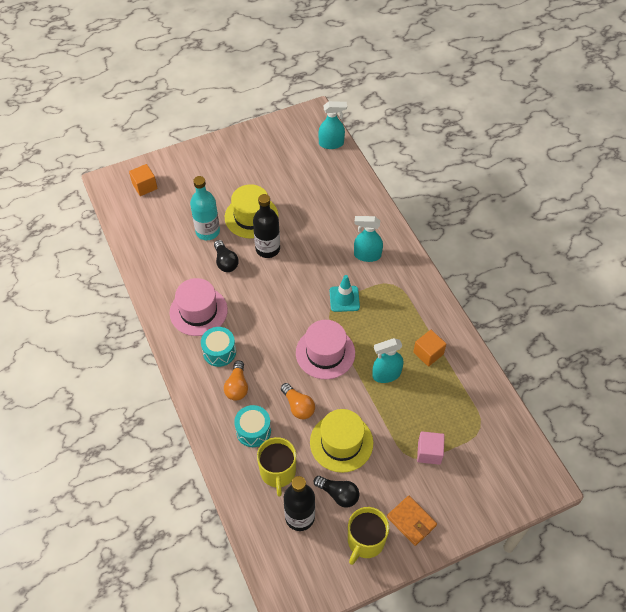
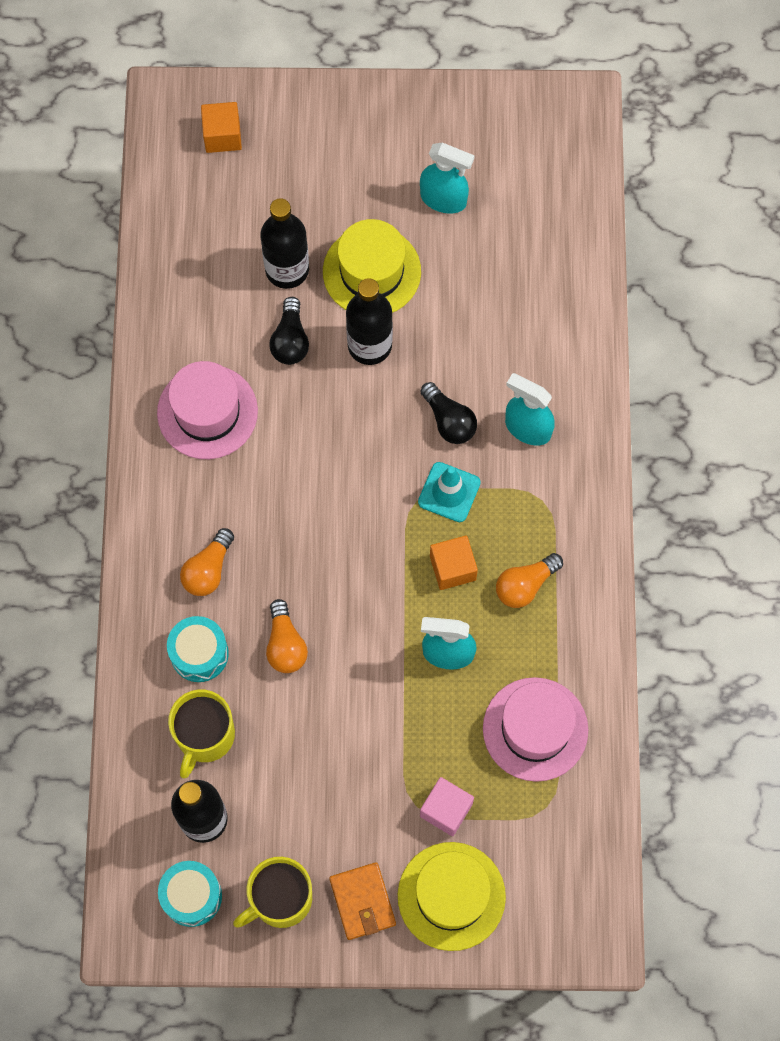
camera: 25 degrees right, 15 degrees up
(207, 231) = (287, 269): turquoise bottle -> black bottle
(219, 352) = (208, 498): turquoise drum -> turquoise drum (192, 896)
(325, 353) = (371, 573): pink hat -> pink hat (535, 729)
(331, 143) = (579, 181): turquoise spray bottle -> turquoise spray bottle (444, 199)
(338, 494) = (277, 811): black light bulb -> black light bulb (449, 421)
(341, 442) = (321, 733): yellow hat -> yellow hat (451, 896)
(407, 326) = (525, 585): none -> orange light bulb
(428, 353) = (533, 647): orange cube -> orange cube (452, 568)

